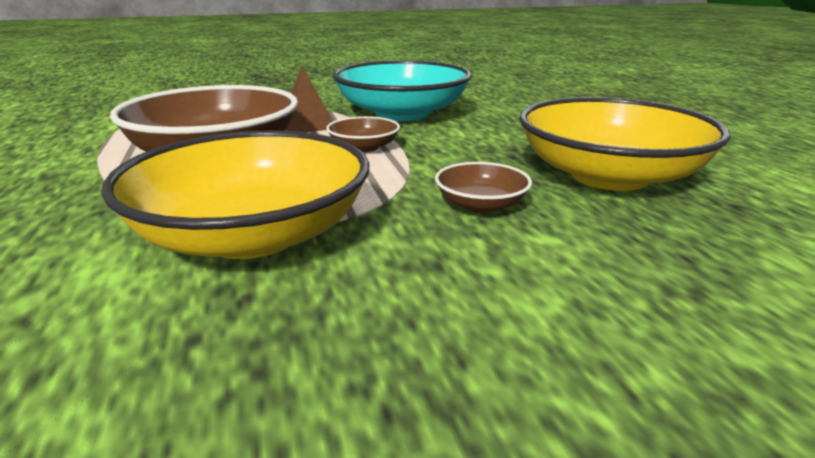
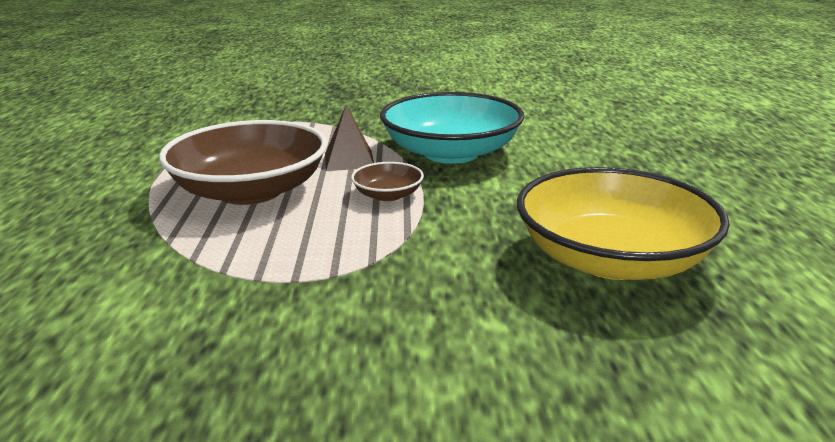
camera: 15 degrees right, 0 degrees up
(252, 235) = (241, 285): yellow bowl -> none
(481, 204) = (457, 278): brown bowl -> none

